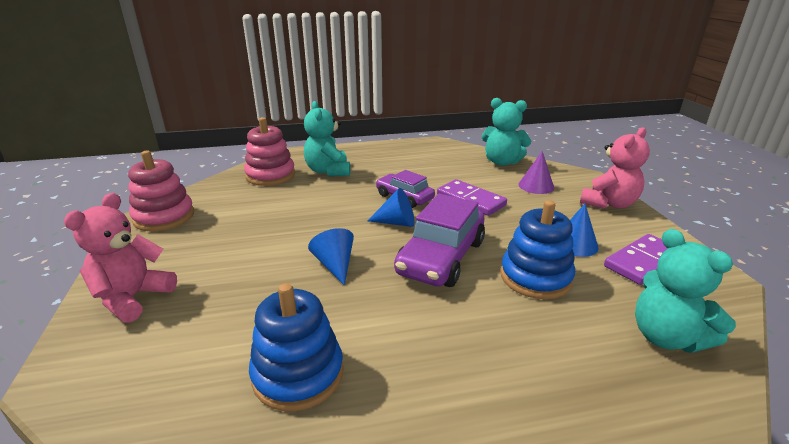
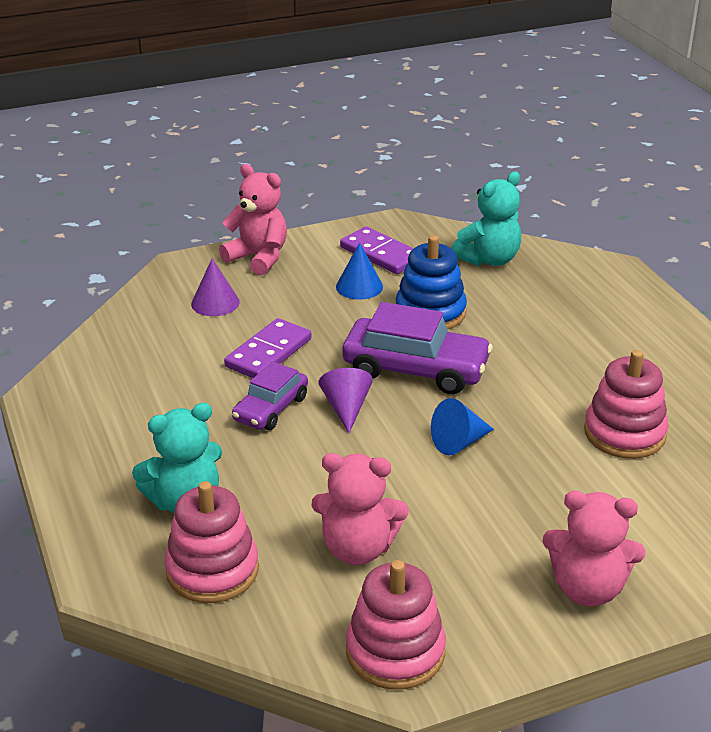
camera: 100 degrees left, 5 degrees up
(253, 214) = (358, 548): none -> pink teddy bear
(298, 374) = (624, 433): blue stacking toy -> pink stacking toy
(396, 222) = (346, 408): blue cone -> purple cone
(502, 162) = (132, 327): turquoise teddy bear -> none

